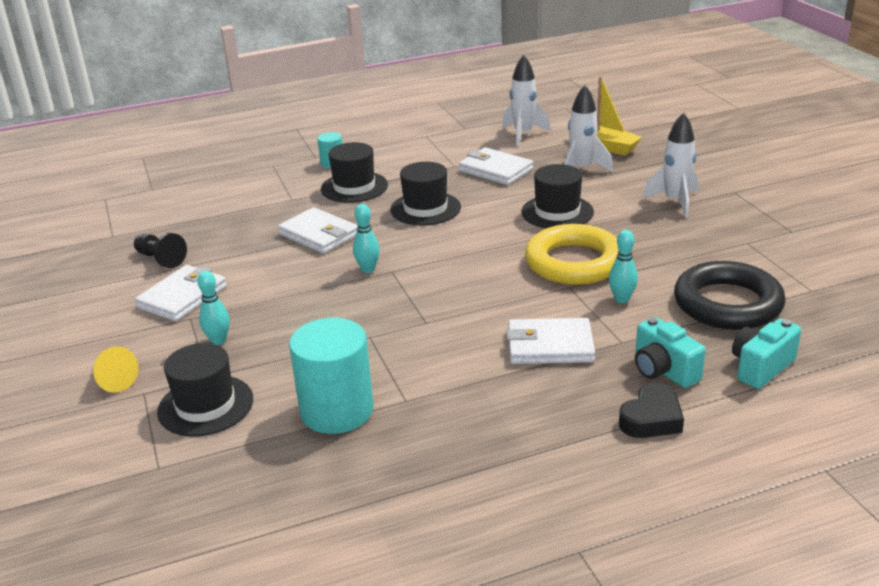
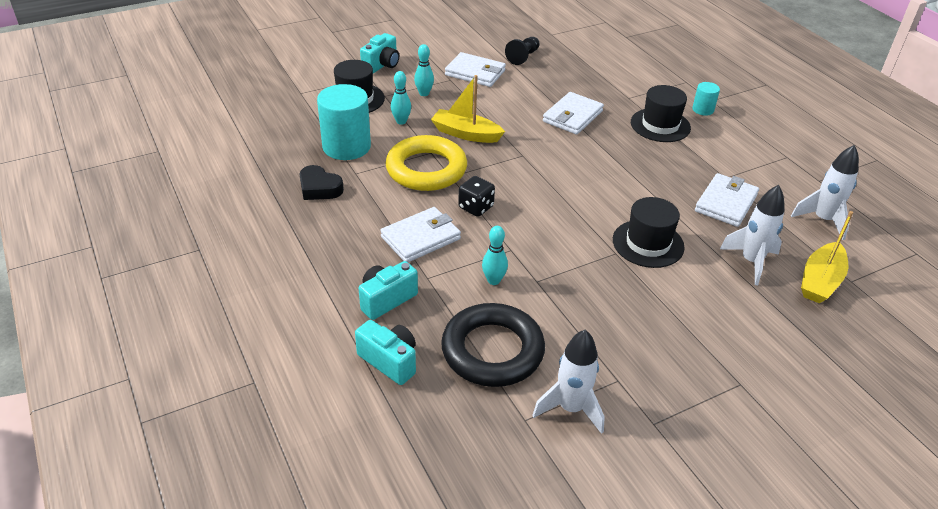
camera: 80 degrees right, 10 degrees up
(113, 380) = (382, 65): yellow cone -> turquoise camera
(334, 309) = (466, 134): none -> yellow boat
(368, 269) = (523, 144): turquoise bowling pin -> turquoise bowling pin (401, 121)
(425, 208) = (632, 165): black hat -> none
(492, 306) = (476, 207): none -> black dice
(550, 346) = (420, 238): white wallet -> white wallet turned 60 degrees clockwise
(574, 262) = (553, 253): yellow ring -> yellow ring (426, 169)
(651, 418) = (325, 289): black heart -> black heart (319, 188)
(675, 202) = (696, 330): white rocket -> white rocket (570, 408)

